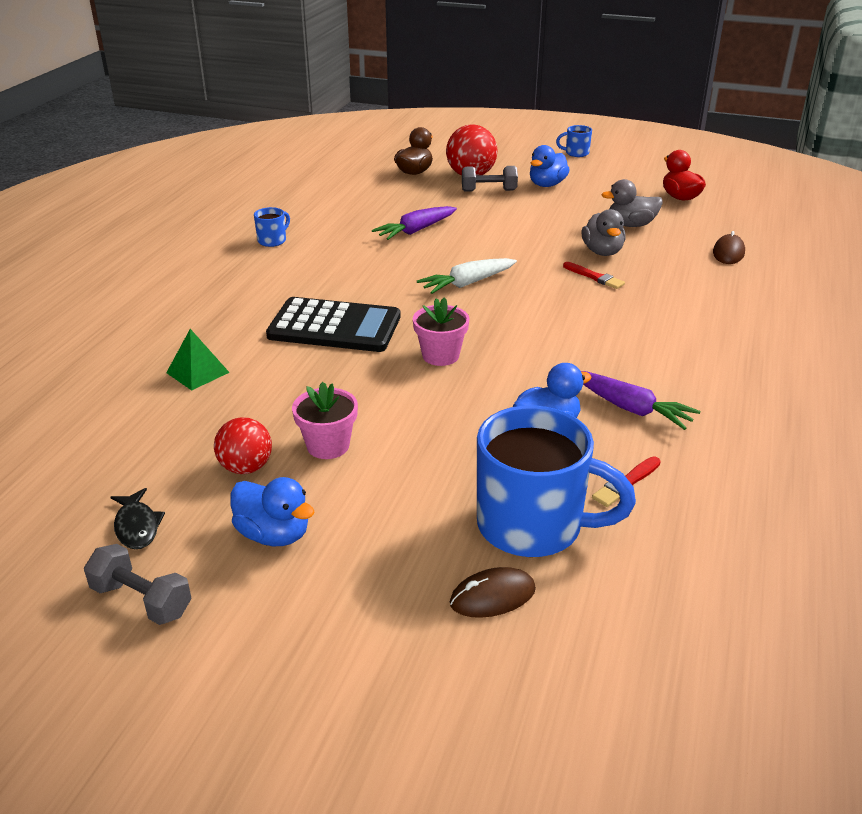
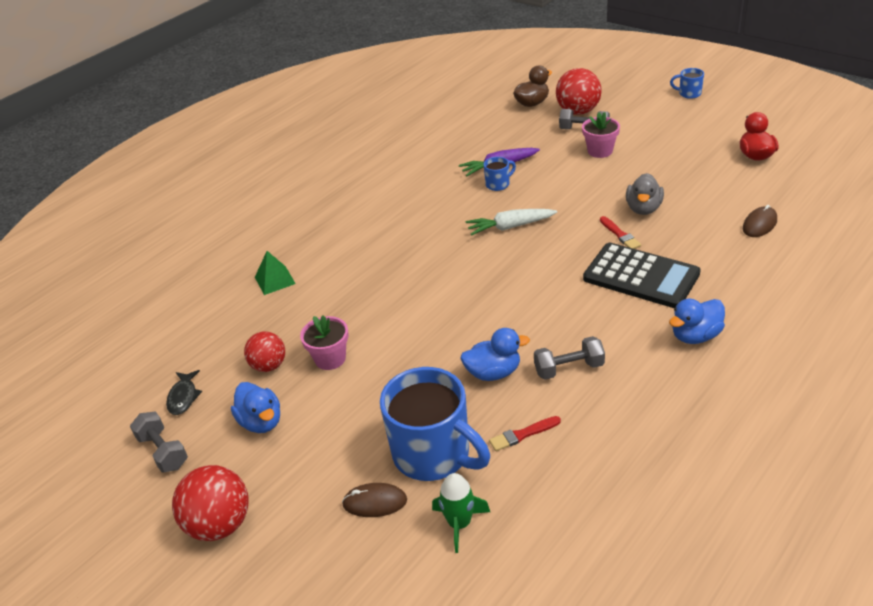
camera: 25 degrees right, 5 degrees up
(273, 240) = (384, 164): blue mug -> blue mug (498, 184)
(285, 675) = (220, 524): none -> red ball
(334, 327) = (387, 254): black calculator -> black calculator (641, 276)
(440, 355) = (451, 294): pink flower pot -> pink flower pot (600, 151)
(547, 185) = (639, 128): blue duck -> blue duck (695, 336)
(617, 596) = (459, 523): none -> green rocket
(630, 408) = (569, 368): purple carrot -> grey dumbbell
(631, 225) = (688, 182): grey duck -> none

